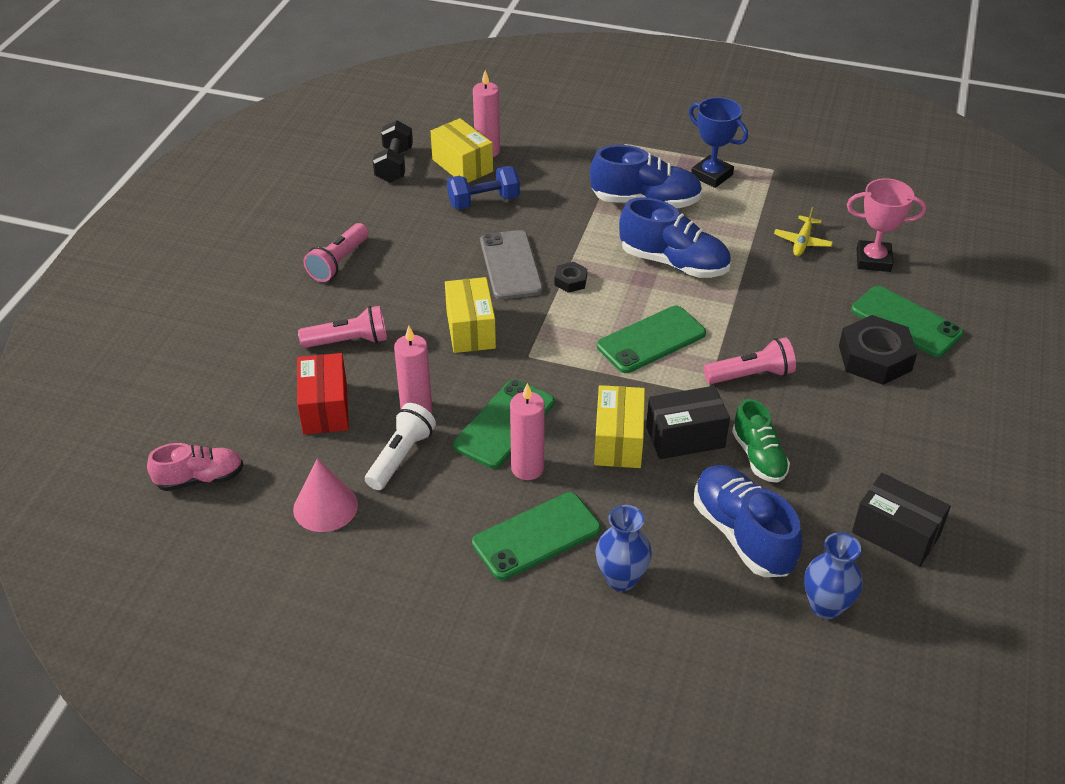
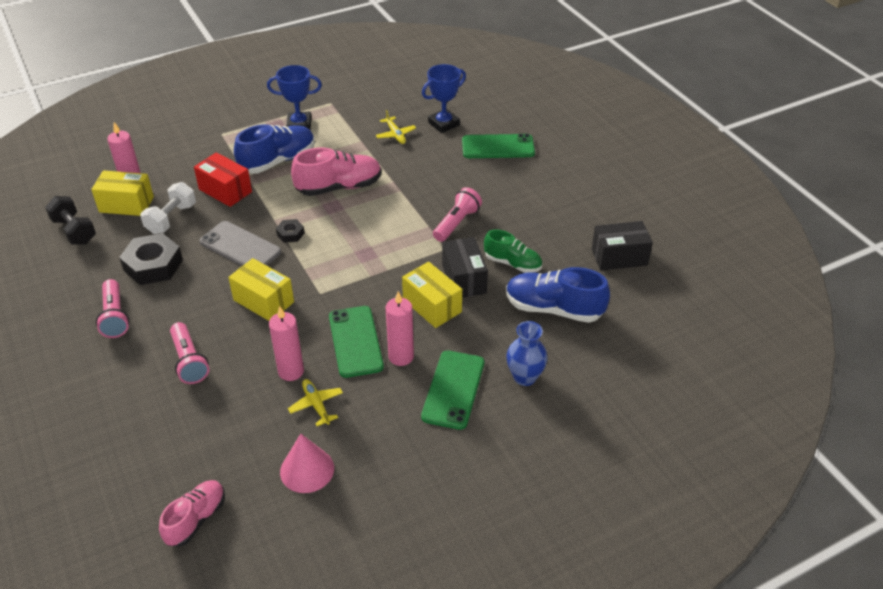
camera: 45 degrees left, 0 degrees up
(325, 408) = (227, 412): red box -> red box (225, 190)
(348, 341) = (189, 361): pink flashlight -> pink flashlight turned 120 degrees clockwise
(400, 456) = (316, 405): white flashlight -> yellow plane
(484, 201) = (171, 219): blue dumbbell -> white dumbbell
(651, 340) = (380, 238): green phone -> none
(673, 263) = (339, 187): blue shoe -> pink shoe
(685, 437) = (464, 279): black box -> black box turned 45 degrees counterclockwise
(826, 606) = (632, 315): blue vase -> none
(873, 260) = (444, 124): pink trophy -> blue trophy
(874, 358) = (505, 175): black nut -> black nut (153, 265)

